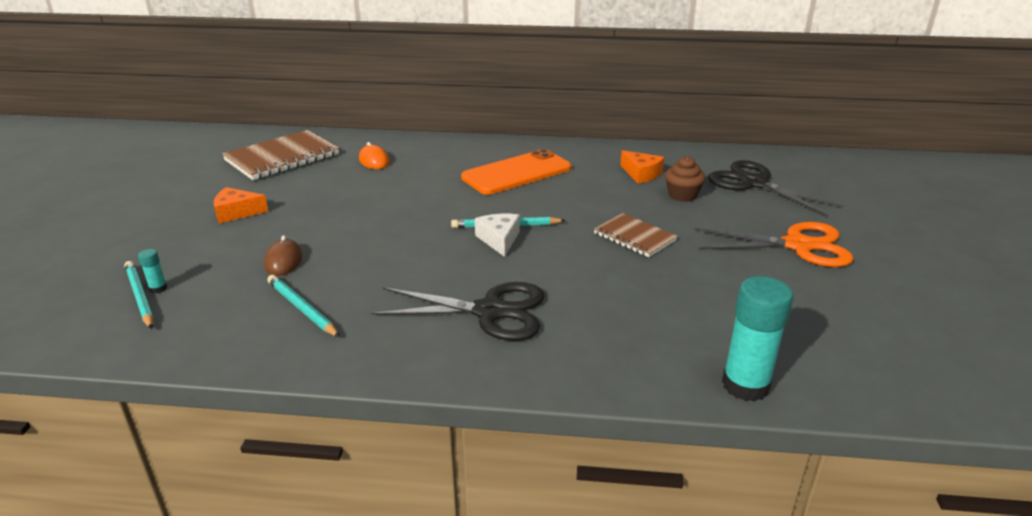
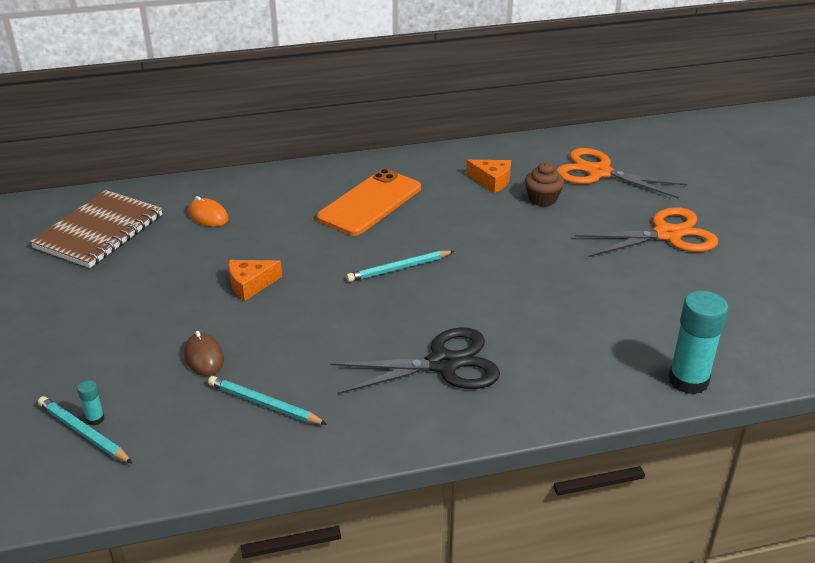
camera: 20 degrees left, 5 degrees up
(236, 212) = (105, 312): orange cheese -> orange cheese (250, 284)
(499, 240) = (403, 285): white cheese -> none
(634, 237) = (525, 256): brown notebook -> none
(754, 183) = (599, 172): black scissors -> orange scissors

